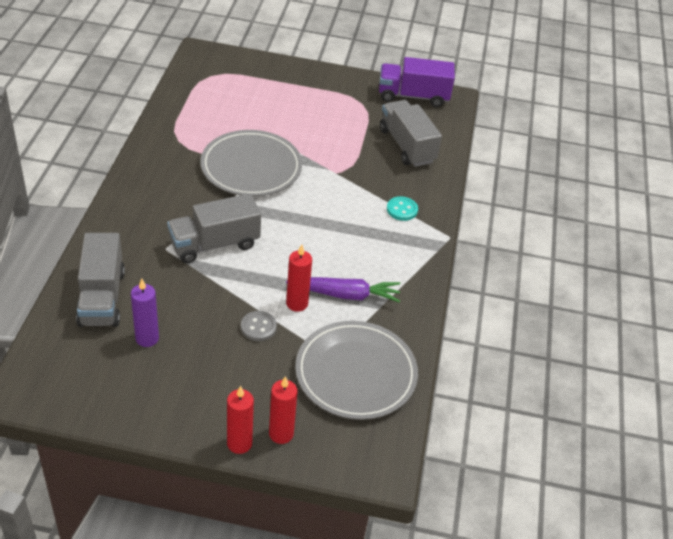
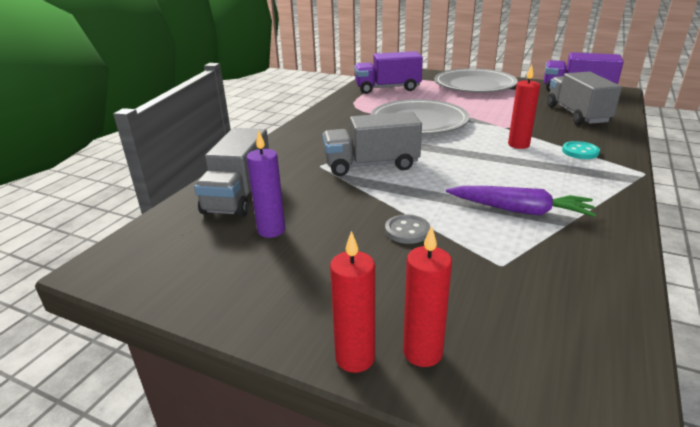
camera: 20 degrees right, 15 degrees down
(208, 98) = (387, 88): none -> purple truck
(297, 303) = (458, 214): red candle -> red candle (518, 145)
(356, 373) = (540, 288): grey plate -> grey plate (474, 85)

